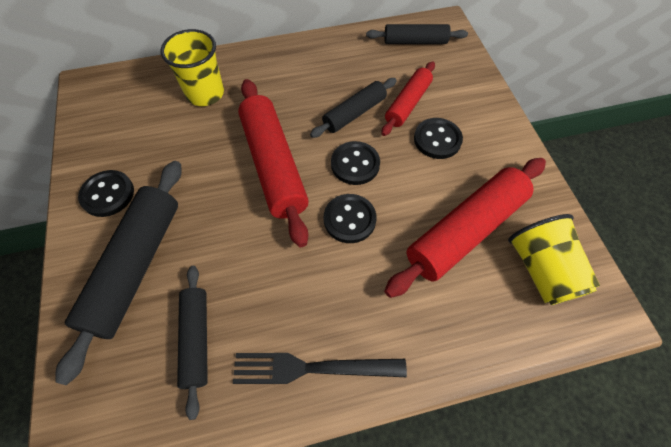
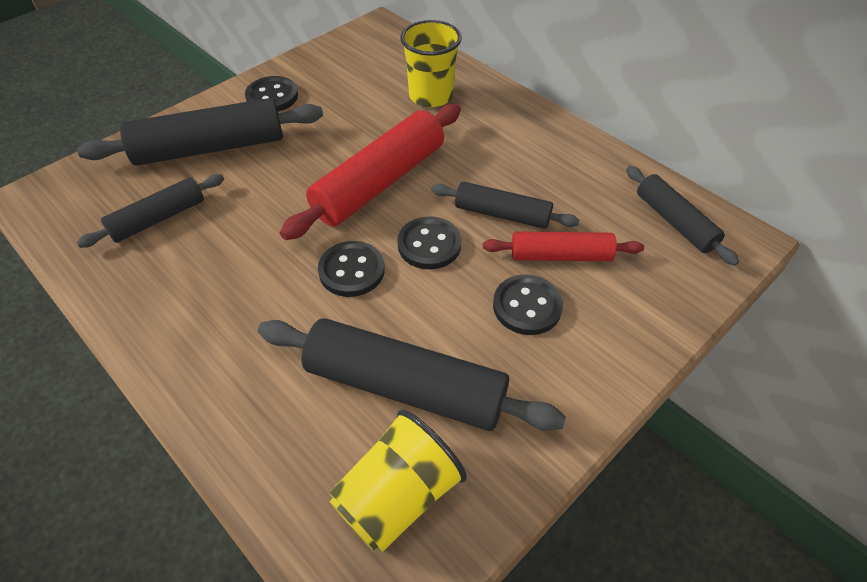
camera: 60 degrees right, 10 degrees down
(313, 368) = (163, 313): black fork -> none
(465, 231) = (405, 387): red rolling pin -> black rolling pin

